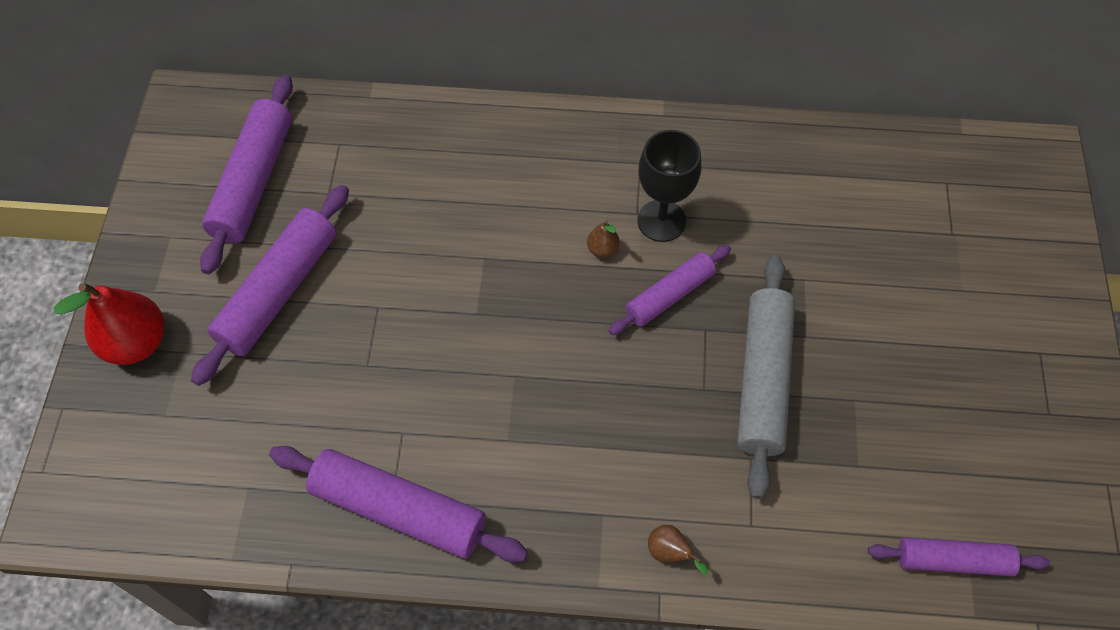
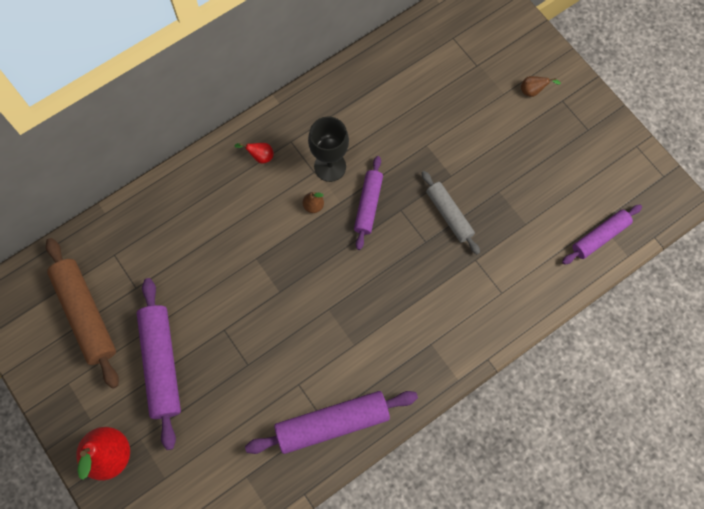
camera: 40 degrees left, 10 degrees up
(254, 182) = (86, 314): purple rolling pin -> brown rolling pin
(589, 154) = (260, 156): none -> red pear
(670, 553) = (476, 336): brown pear -> brown pear (533, 91)
(762, 380) = (449, 215): grey rolling pin -> grey rolling pin, size x0.62

